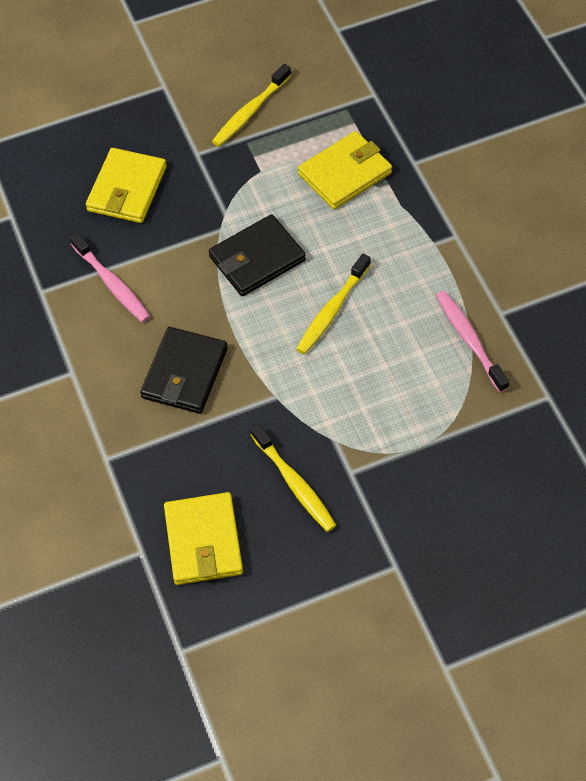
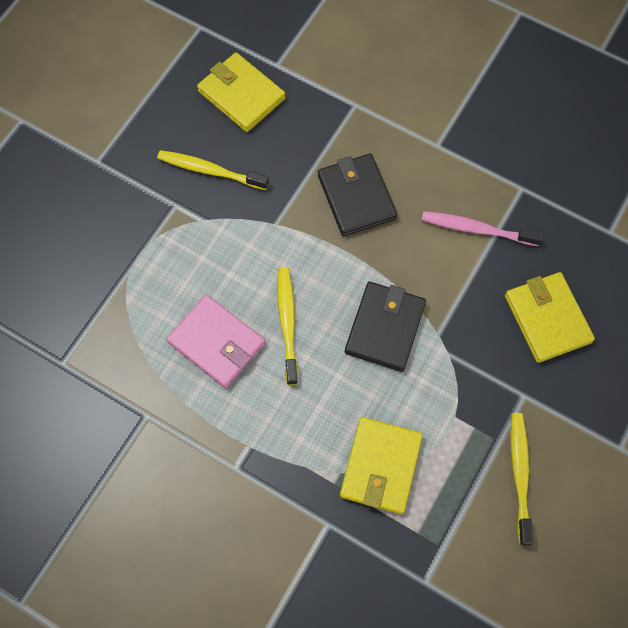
camera: 140 degrees right, 10 degrees up
(403, 331) = (216, 343): none -> pink wallet
(469, 340) = (157, 371): pink toothbrush -> none

